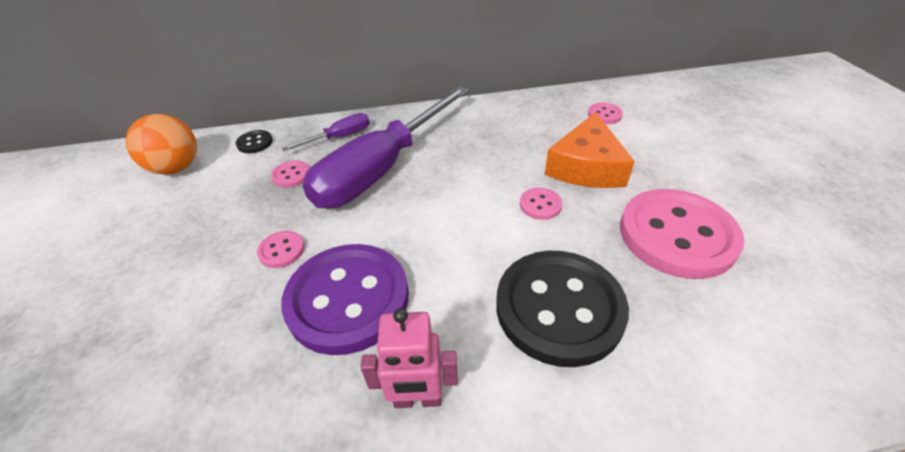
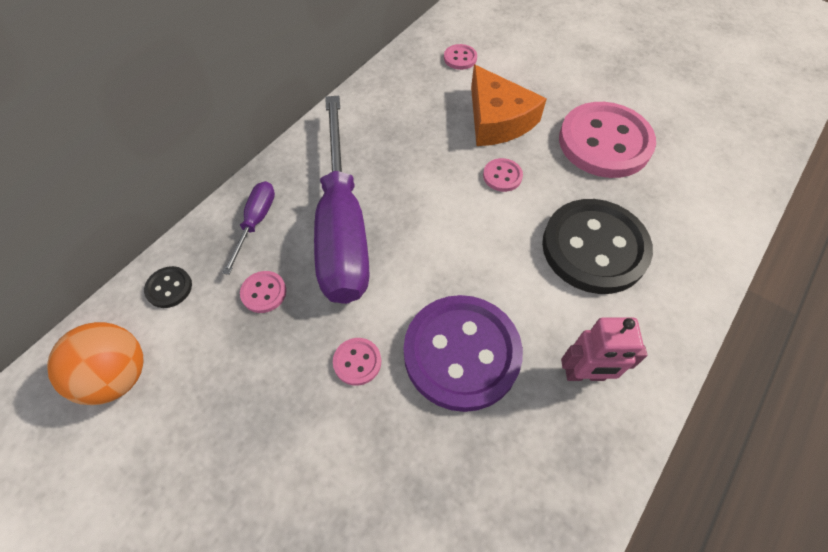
camera: 45 degrees left, 15 degrees up
(417, 399) = (584, 374): pink robot -> pink robot turned 45 degrees clockwise

